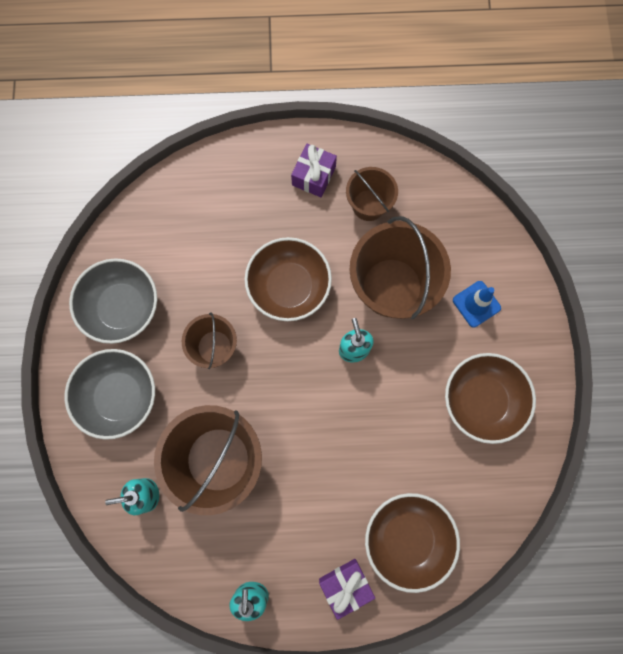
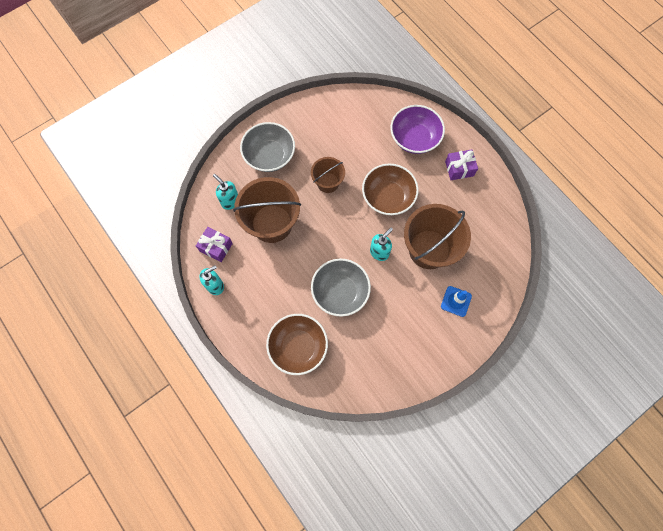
camera: 55 degrees right, 5 degrees down
(122, 307) = (315, 126): grey bowl -> grey bowl (340, 292)
(234, 198) = (414, 138): none -> purple bowl
(345, 585) = (251, 330): purple gift -> purple gift (216, 247)
(368, 205) = (466, 207): brown bucket -> none
(482, 400) = (403, 339): brown bowl -> none

